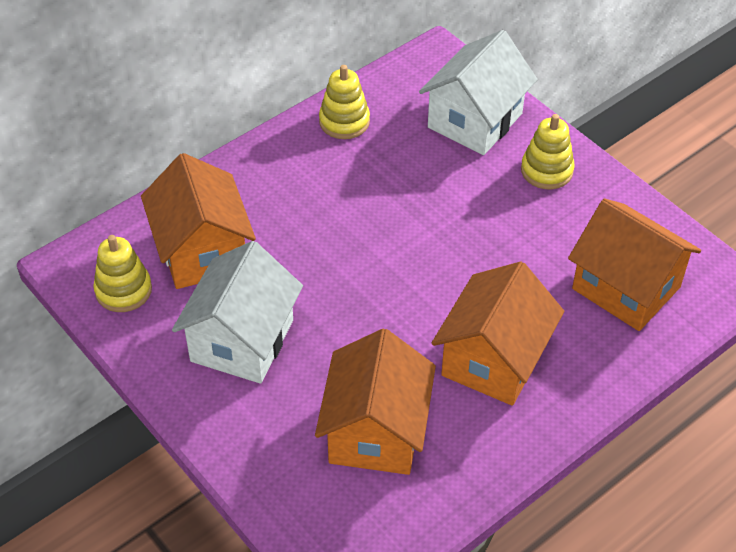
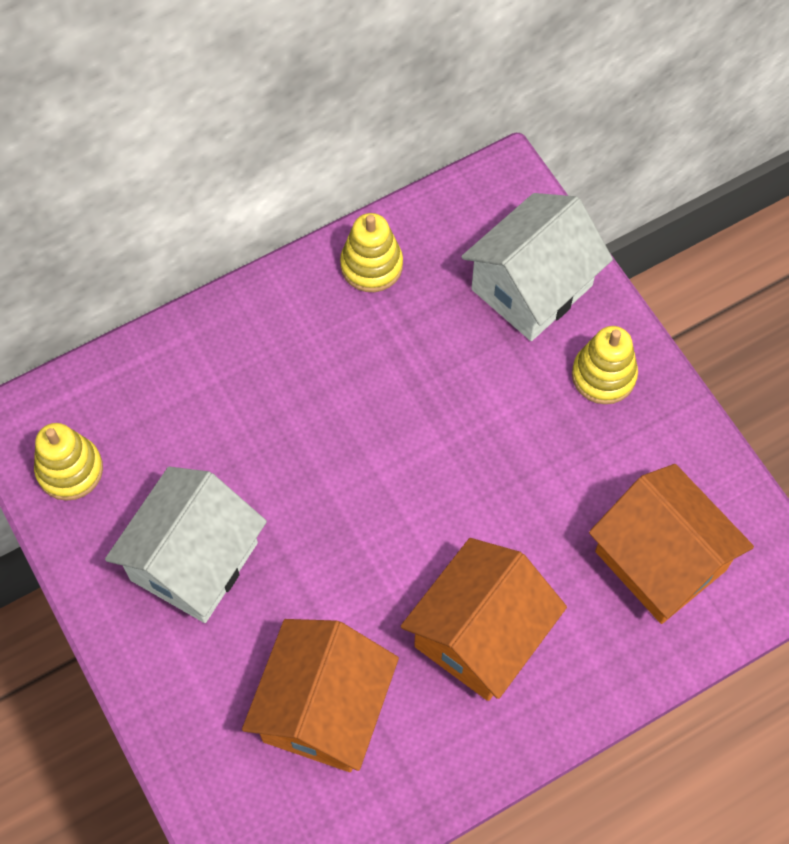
camera: 10 degrees right, 15 degrees up
(202, 251) = (169, 429): orange house -> none

